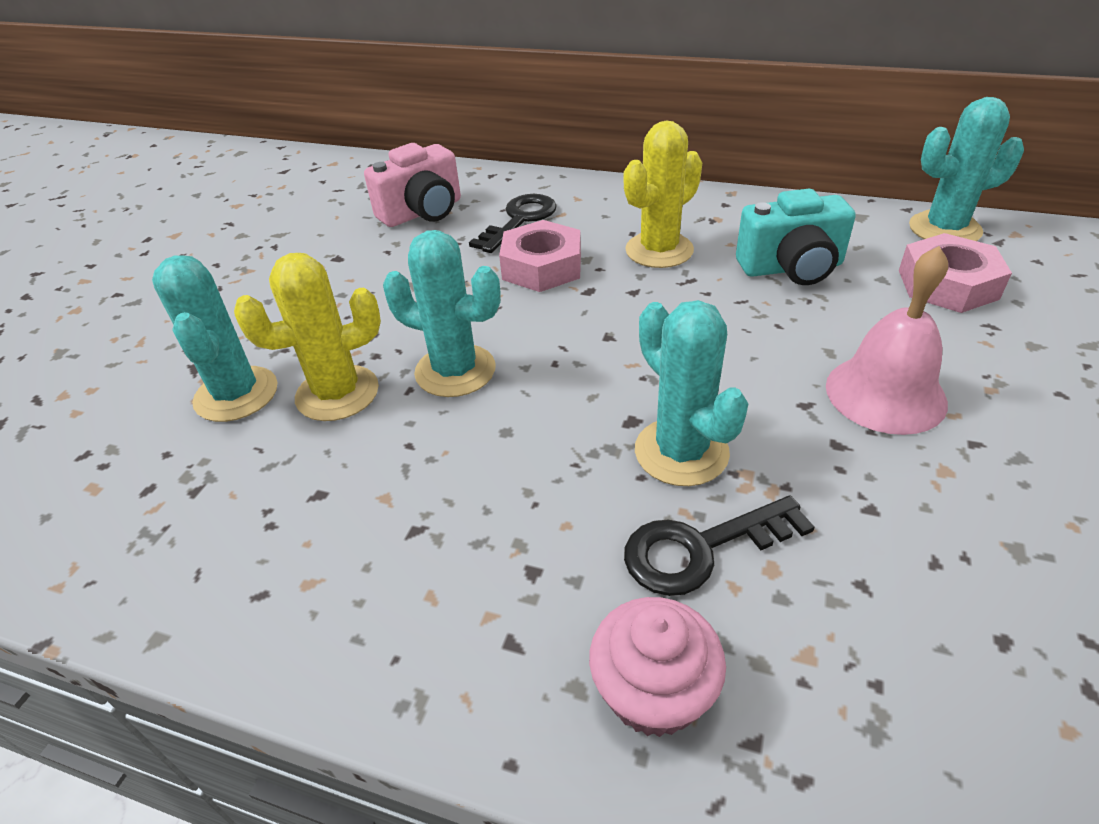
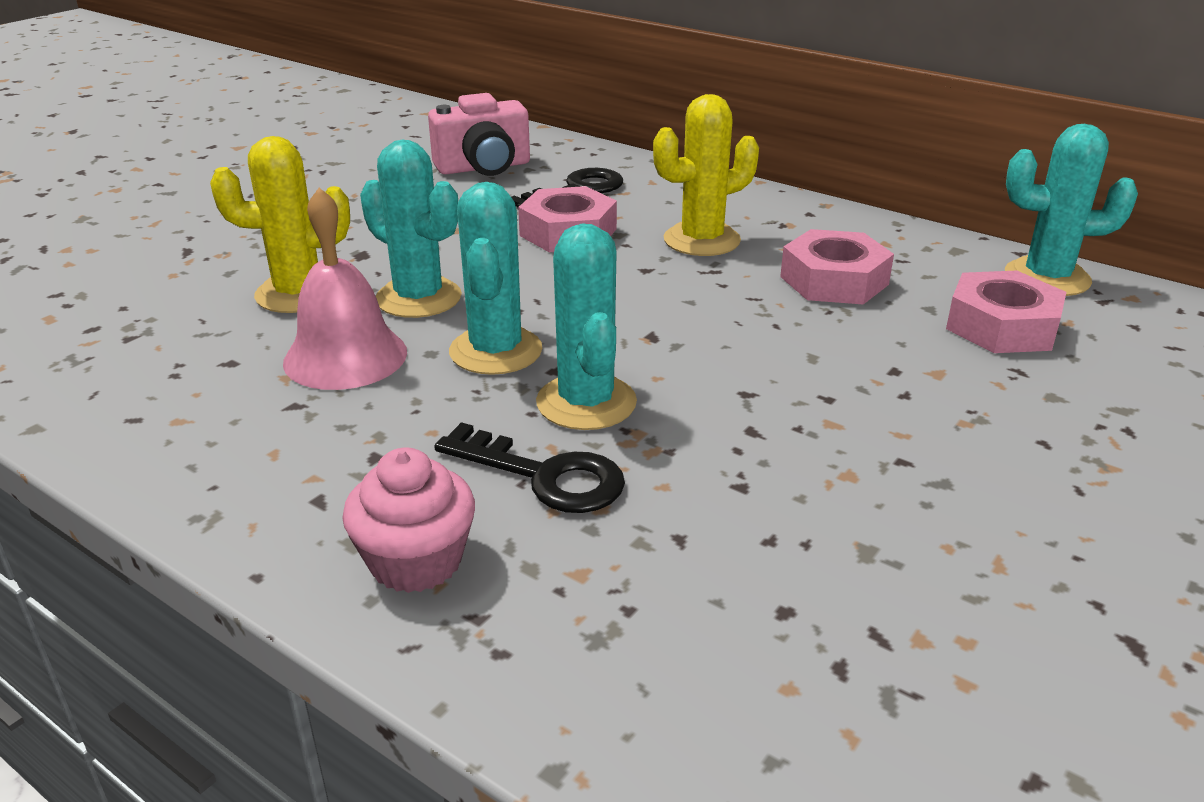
camera: 15 degrees right, 10 degrees down
(236, 394) = (210, 277): turquoise cactus -> turquoise cactus (496, 351)
(701, 548) = (544, 476): black key -> black key turned 150 degrees counterclockwise
(791, 268) = (834, 280): turquoise camera -> pink nut
(885, 394) = (841, 402): pink bell -> pink bell (345, 356)

